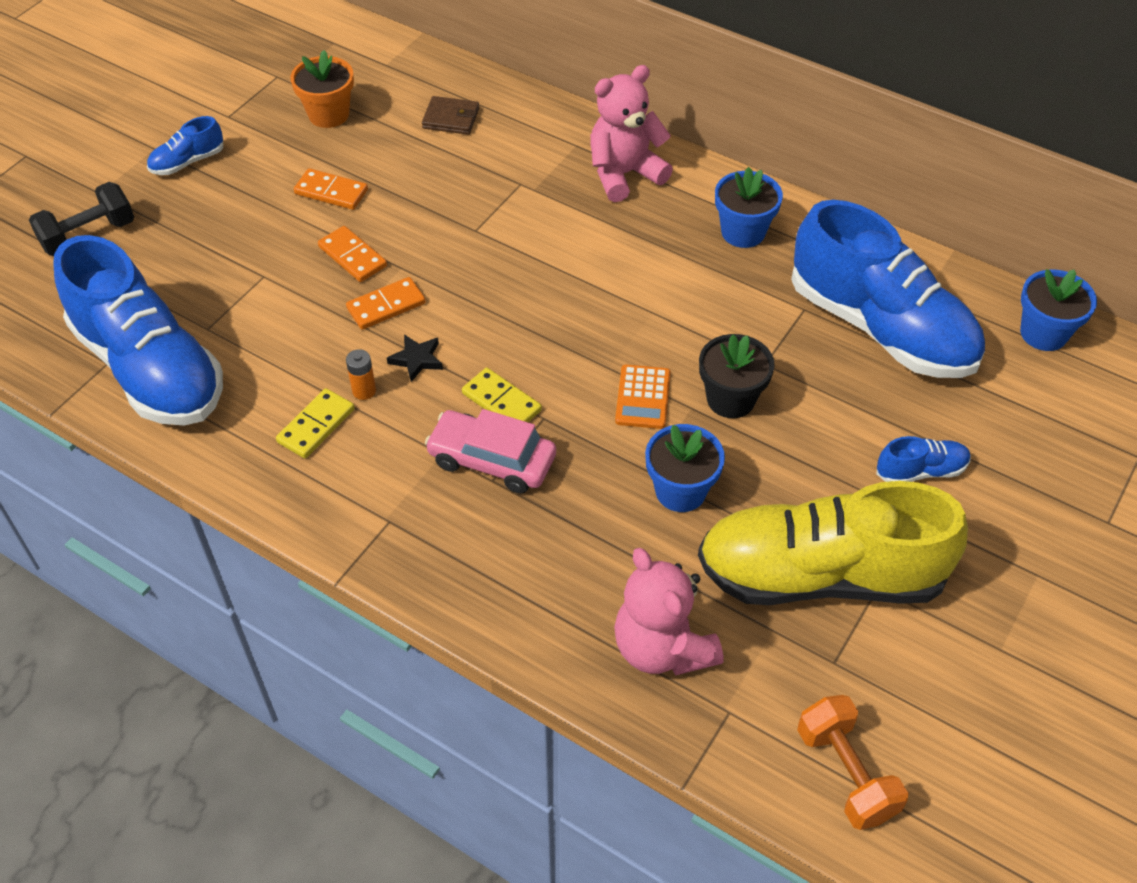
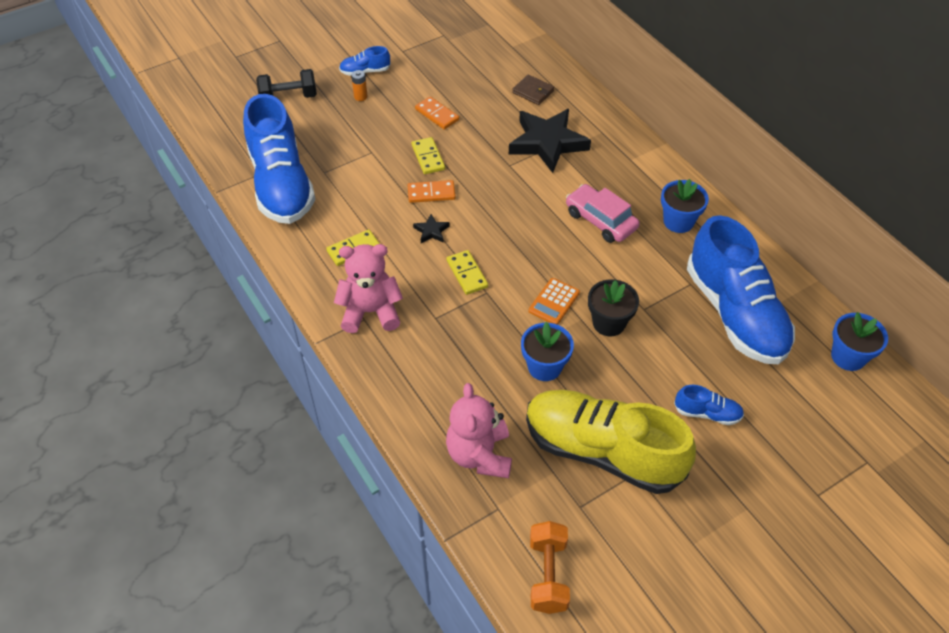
camera: 25 degrees right, 0 degrees up
(328, 114) = (461, 67): orange flower pot -> none
(352, 256) = (428, 157): orange domino -> yellow domino
(364, 391) = (391, 239): orange battery -> orange battery (360, 97)
(492, 460) = (442, 306): pink car -> pink car (600, 220)
(510, 183) = (547, 143): none -> black star
(624, 174) = (622, 160): pink teddy bear -> pink teddy bear (371, 312)

